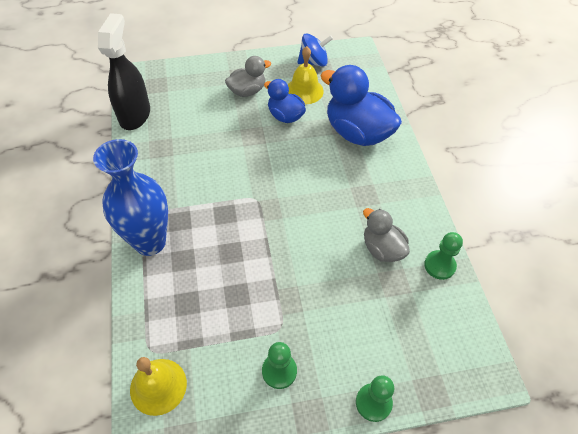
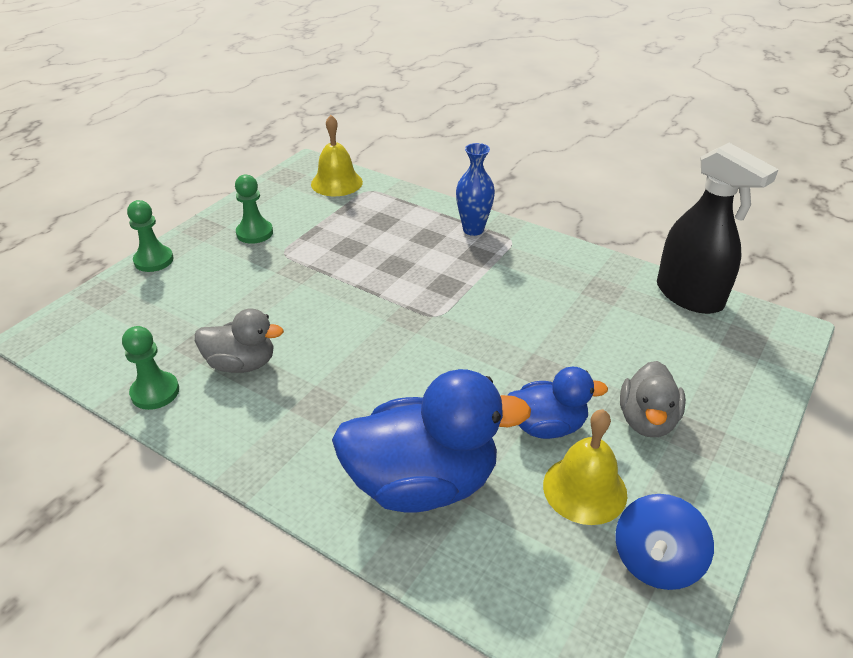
camera: 135 degrees right, 15 degrees down
(150, 242) = (473, 229): blue vase -> blue vase, size x0.56

